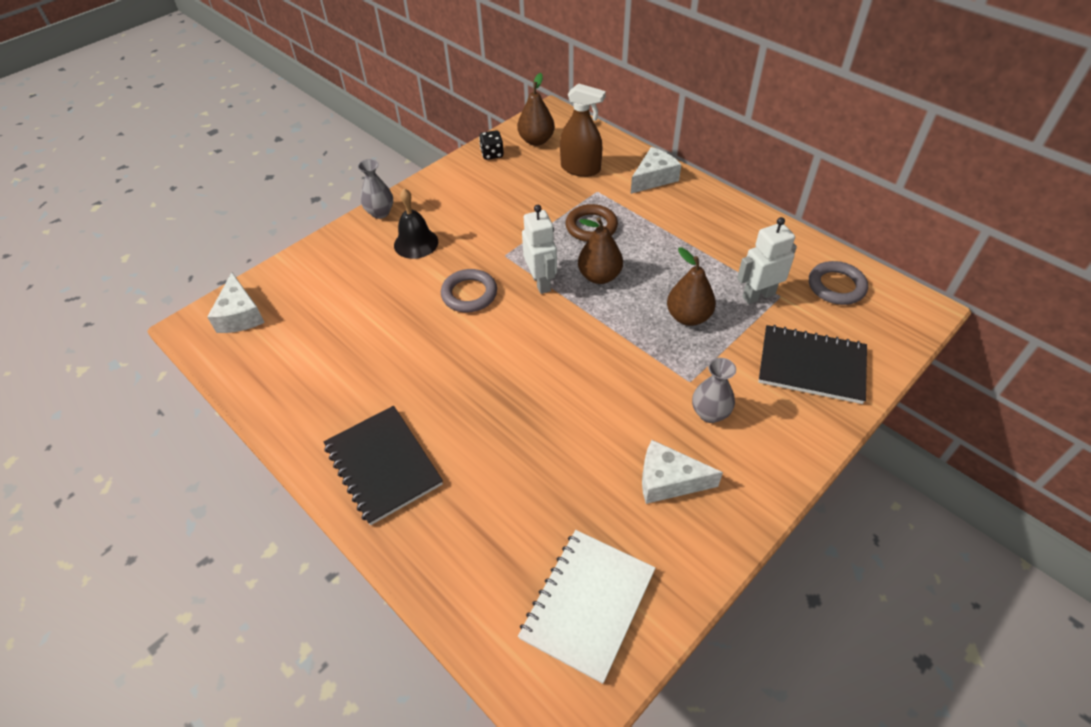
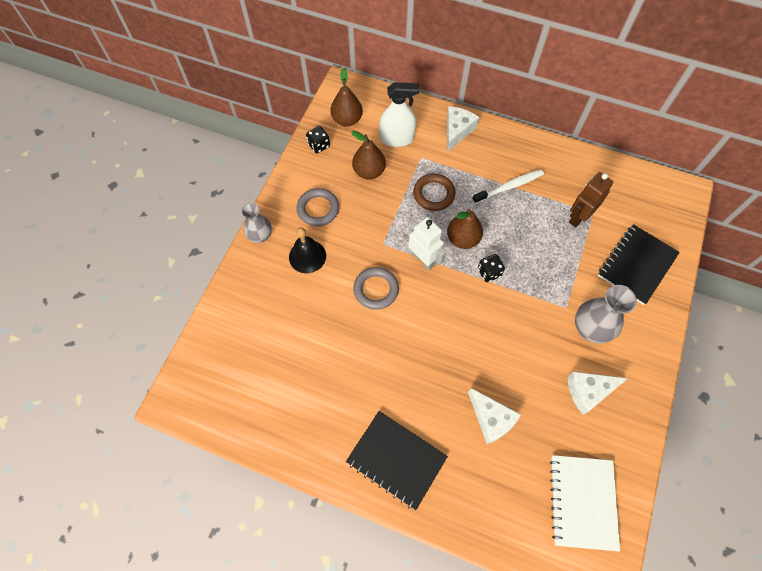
camera: 25 degrees left, 15 degrees up
(240, 315) = (206, 376): white cheese -> white cheese (491, 419)
(580, 168) = (397, 138): brown spray bottle -> white spray bottle
(611, 317) = (489, 272): none -> black dice
(686, 243) = (509, 187): none -> white toothbrush
(688, 317) = (541, 253): brown pear -> brown pear (369, 171)
(710, 413) = (590, 328): grey vase -> grey vase, size x1.50
(758, 295) = (578, 217): white robot -> brown robot
(811, 366) = (636, 265): black notebook -> black notebook turned 45 degrees counterclockwise
(836, 286) = (625, 191): grey ring -> grey ring (318, 209)

